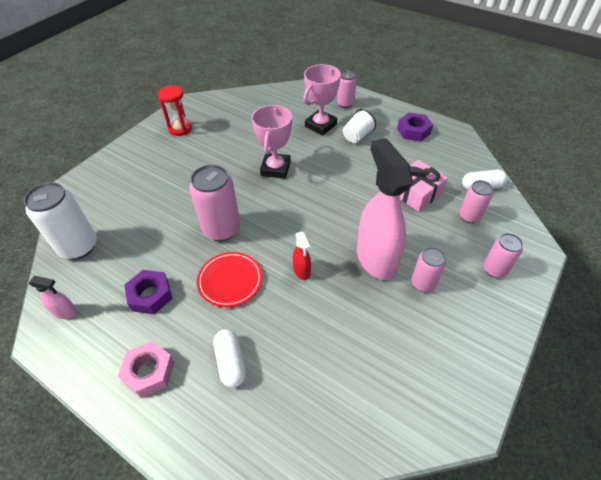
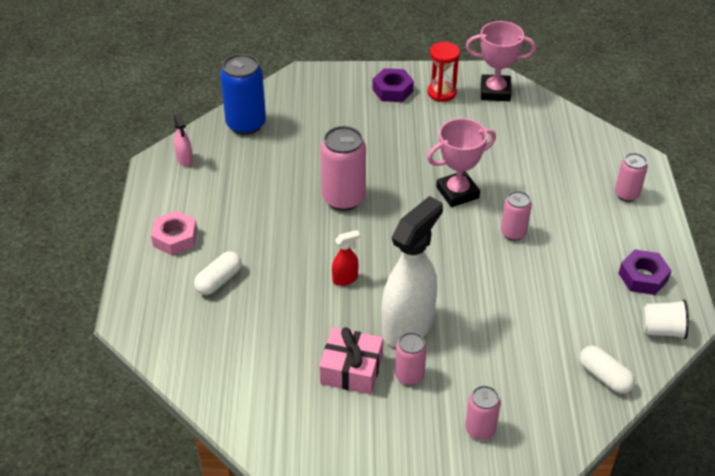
camera: 55 degrees right, 5 degrees down
(78, 246) = (246, 124): white can -> blue can
(150, 295) = (238, 196): purple nut -> purple nut (392, 90)
(230, 280) = (293, 236): red plate -> none
(302, 271) = (345, 279): red spray bottle -> red spray bottle turned 150 degrees counterclockwise
(320, 125) = (563, 192): pink trophy -> pink trophy (495, 91)
(357, 136) = (578, 231): white cup -> white cup (662, 330)
(375, 258) = (408, 326): pink spray bottle -> white spray bottle
(416, 193) = (534, 321): pink gift -> pink gift (351, 369)
(469, 216) = (541, 382): pink can -> pink can (513, 233)

